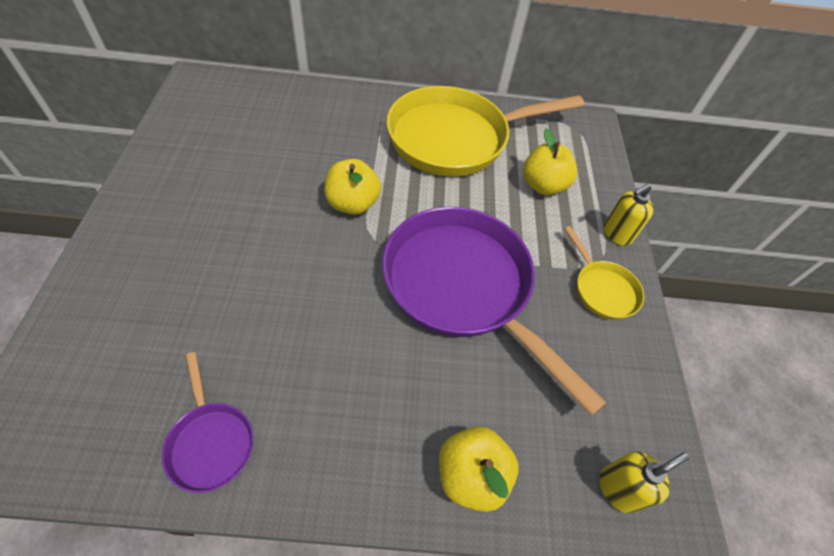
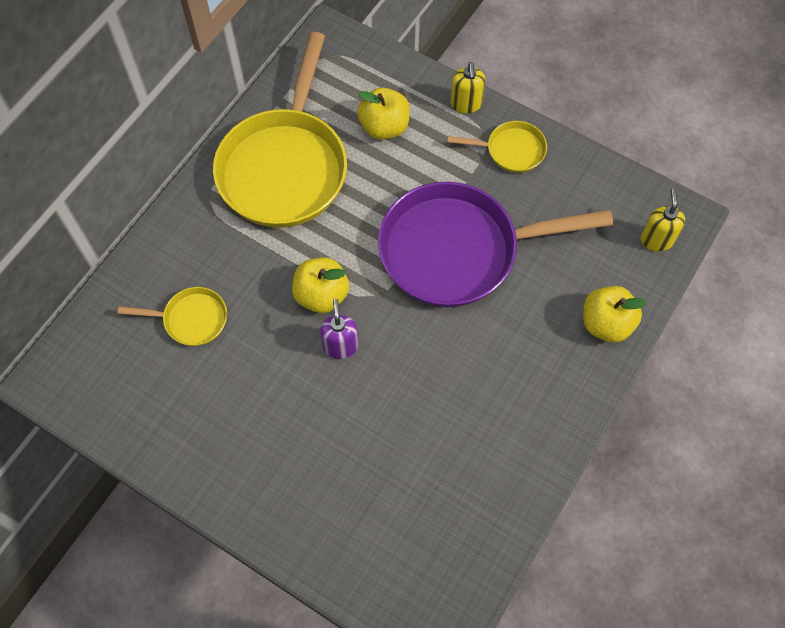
camera: 55 degrees left, 10 degrees up
(211, 442) = (502, 484): purple pan -> none
(284, 134) = (191, 319): none -> yellow pan
(309, 235) = (340, 346): none -> purple soap dispenser

